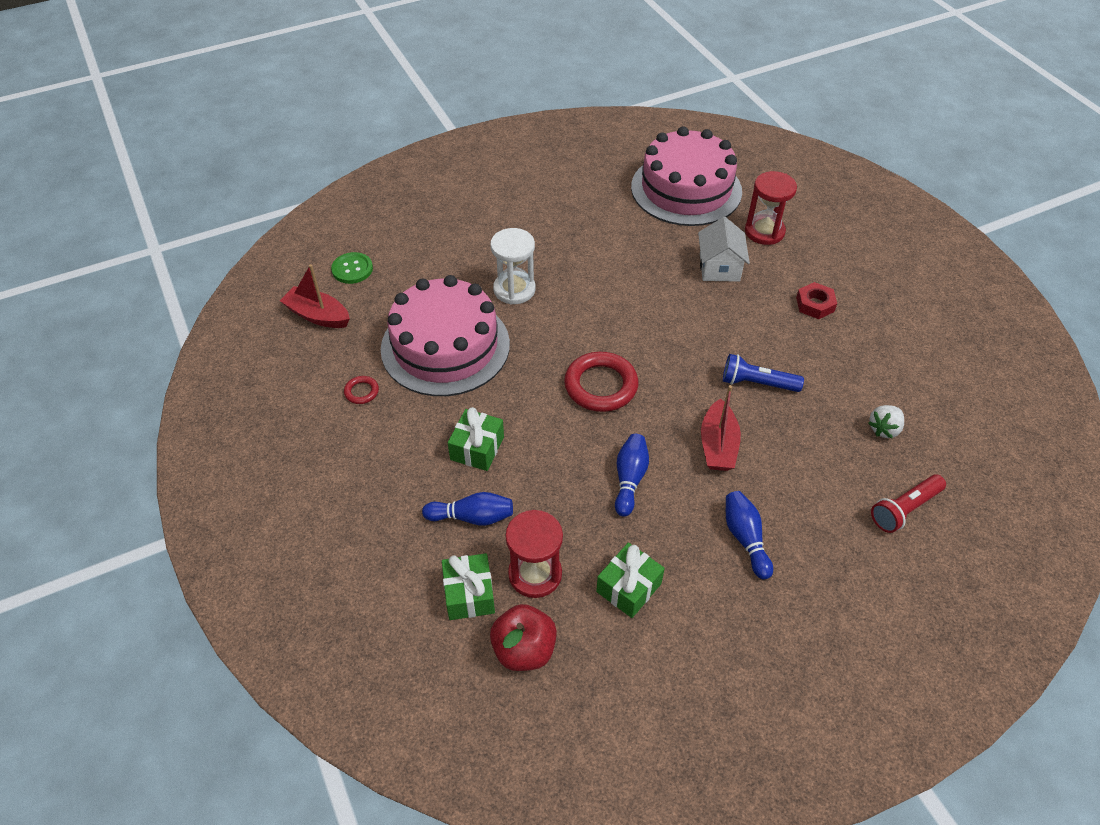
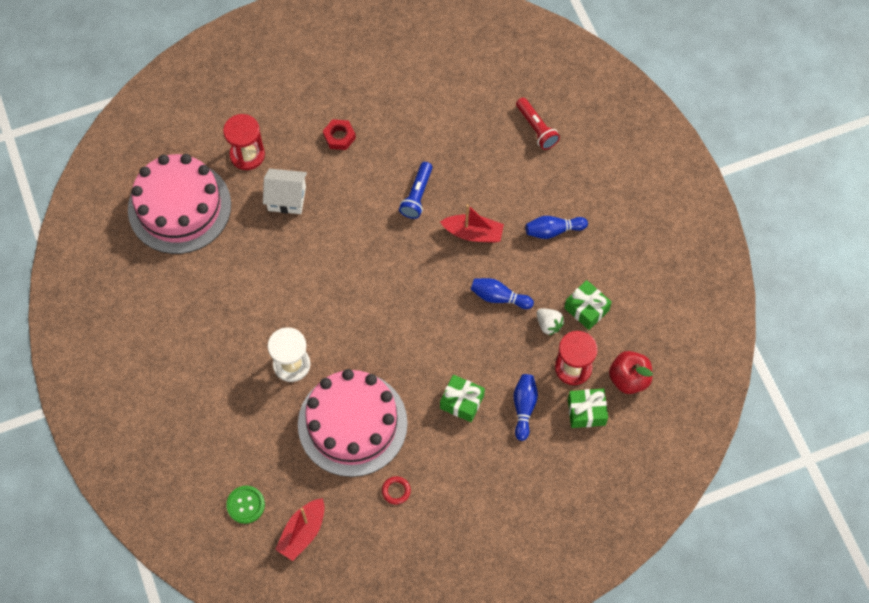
camera: 85 degrees left, 15 degrees up
(601, 385) = (408, 307): red ring -> none
(884, 429) = (468, 122): white strawberry -> white strawberry (548, 325)

